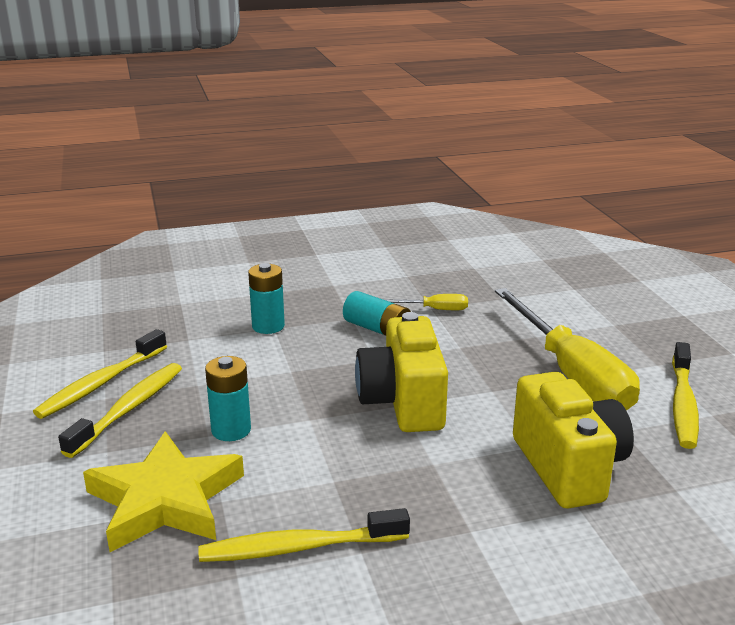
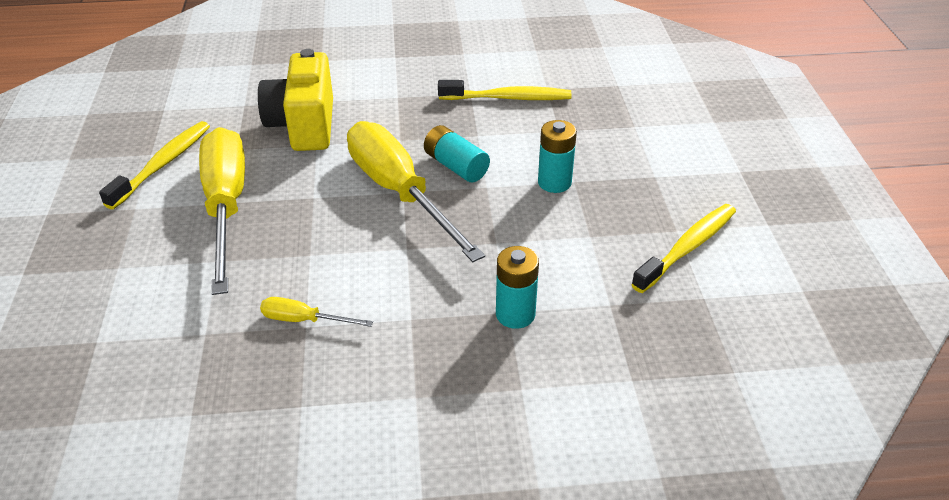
camera: 170 degrees left, 15 degrees up
(129, 409) = (649, 214): yellow toothbrush -> none
(165, 500) = (599, 134): yellow star -> none
(377, 329) = (387, 293): turquoise battery -> turquoise battery (456, 166)
(403, 402) = (400, 193): yellow camera -> yellow screwdriver

